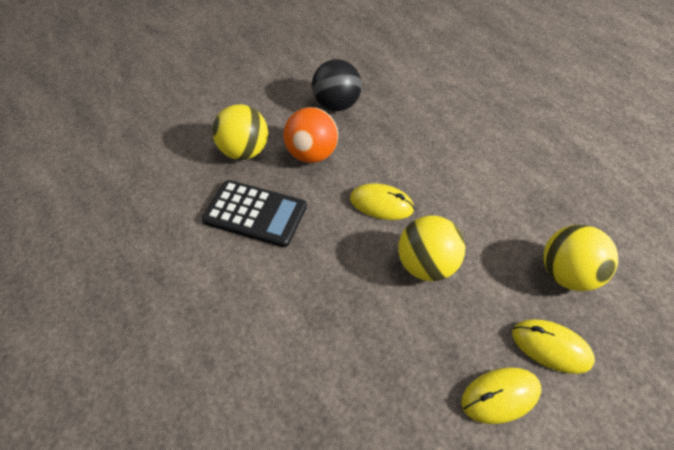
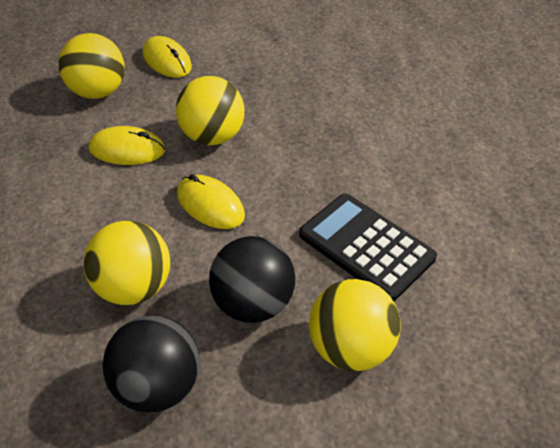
camera: 155 degrees left, 5 degrees down
(312, 154) = (253, 303): orange ball -> black ball
(386, 139) = (134, 287): none -> yellow ball
(500, 396) = (231, 52): yellow mouse -> yellow mouse (127, 150)

